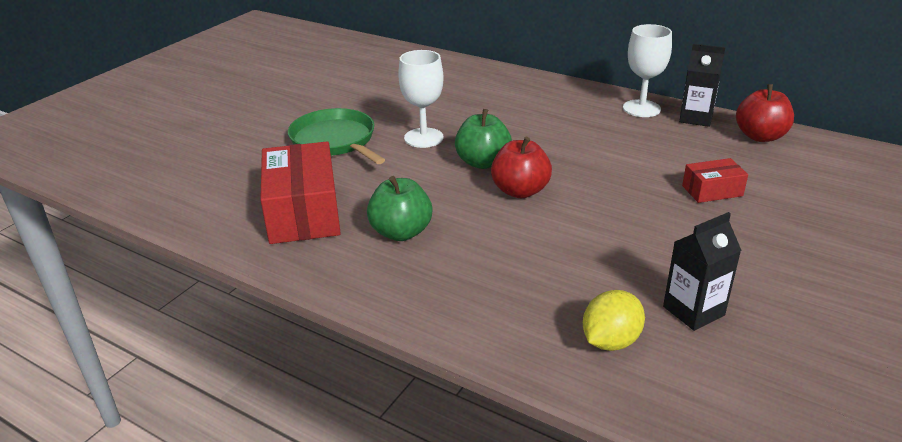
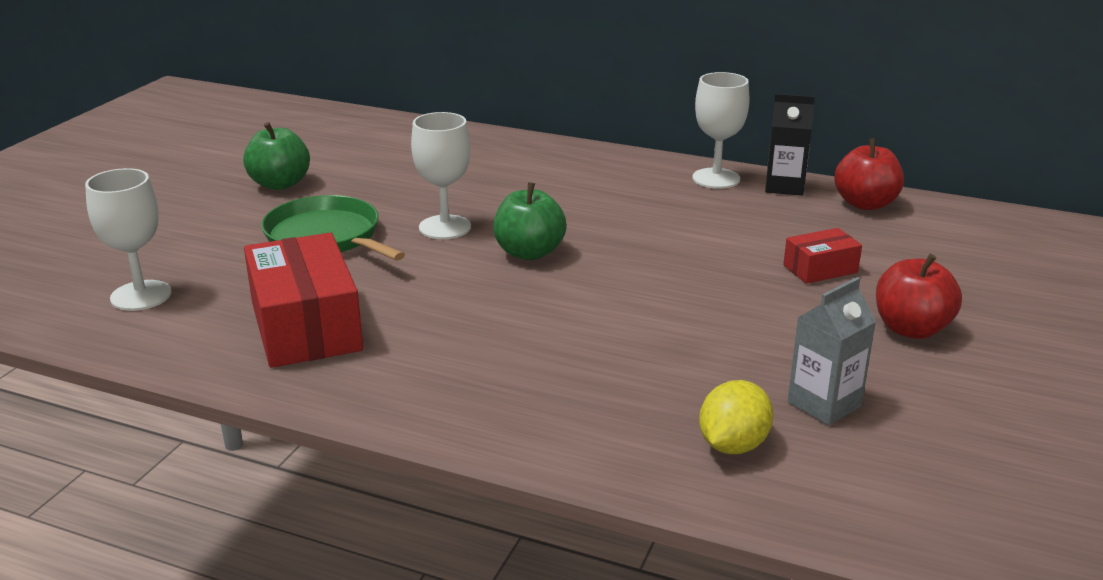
camera: 10 degrees left, 5 degrees down
(193, 179) = (141, 296): none -> white goblet
(401, 232) = (443, 342): green apple -> green apple (280, 184)
(520, 191) = (585, 283): red apple -> red apple (911, 329)
(693, 311) = (824, 404): black carton -> grey carton

